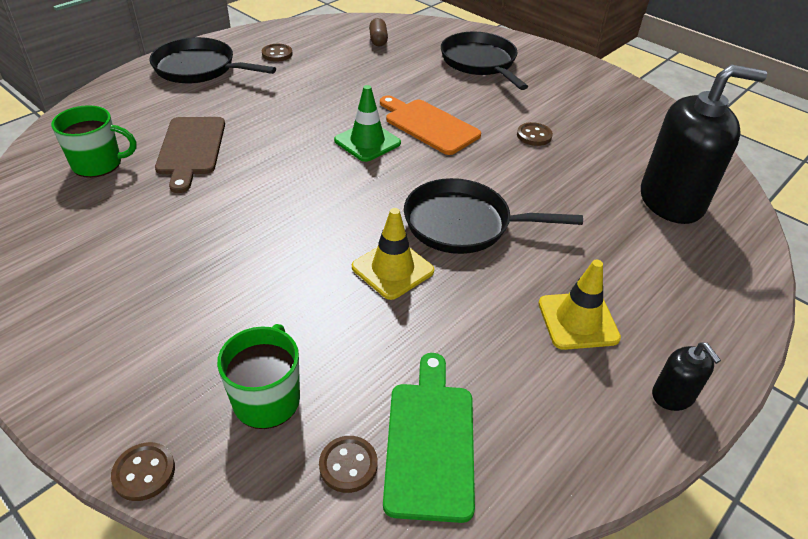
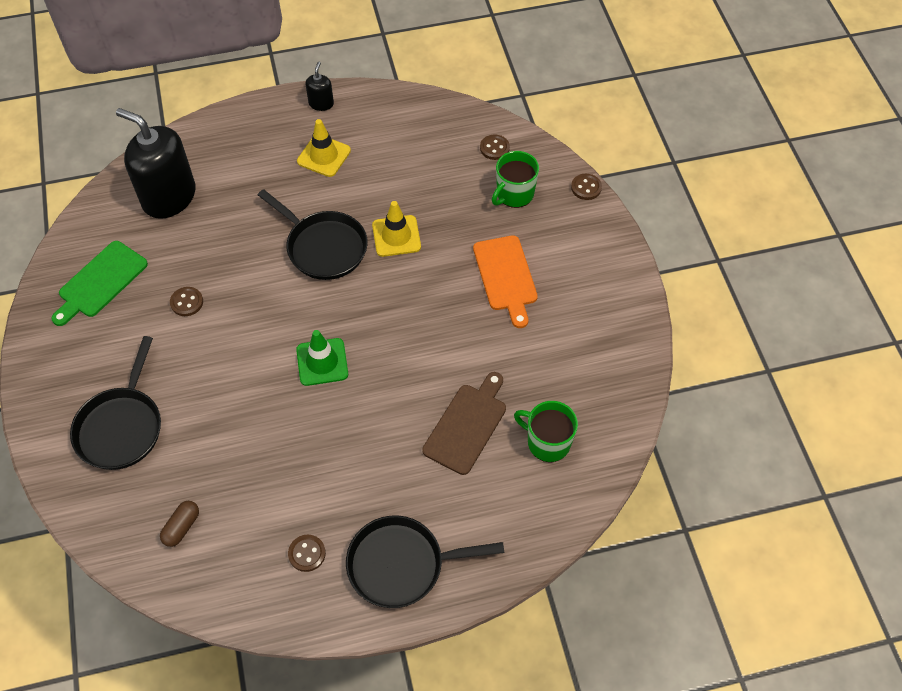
camera: 145 degrees left, 15 degrees up
(199, 68) = (401, 564): black pan -> black pan turned 120 degrees clockwise
(429, 125) = (256, 357): orange cutting board -> orange cutting board (506, 276)
(430, 442) = (451, 140): green cutting board -> green cutting board (100, 282)

